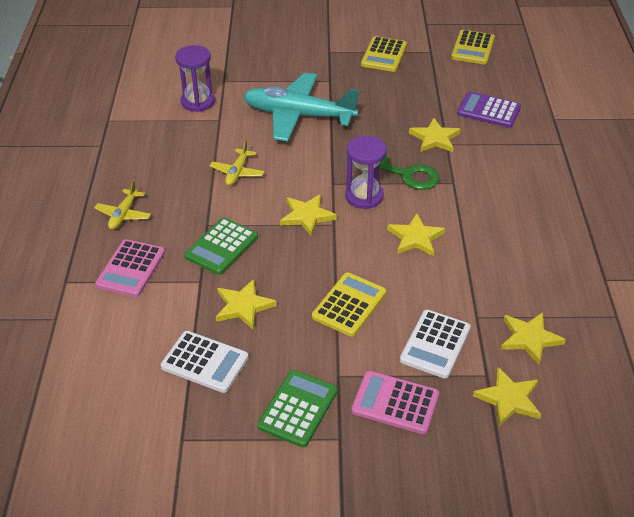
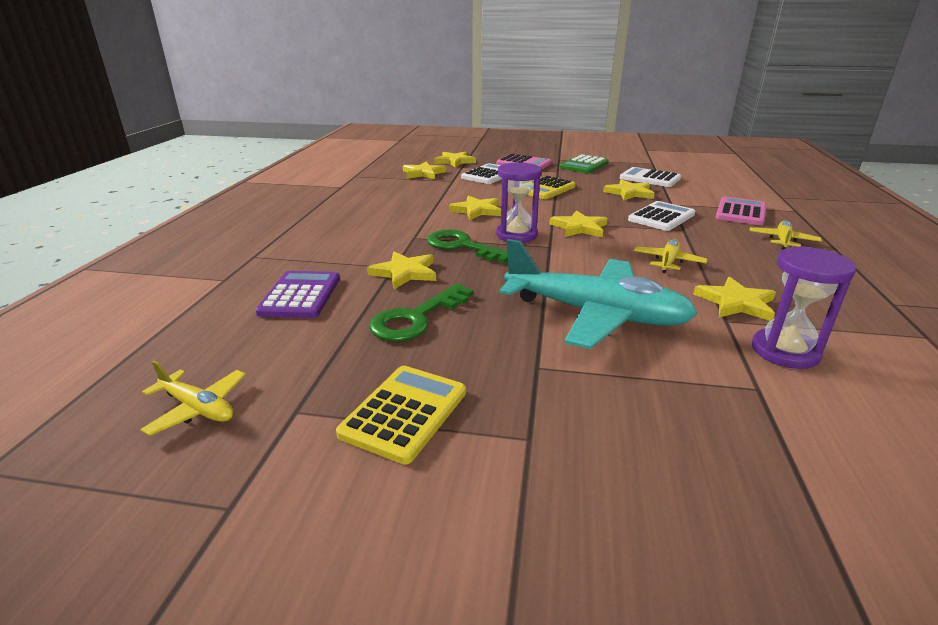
camera: 170 degrees left, 15 degrees down
(206, 134) = (736, 303): none -> yellow star
(221, 247) = (661, 217): green calculator -> white calculator
(405, 102) = (416, 318): none -> green key
(472, 48) = (198, 408): yellow calculator -> yellow plane
(488, 110) = (300, 295): purple calculator -> purple calculator turned 120 degrees counterclockwise

